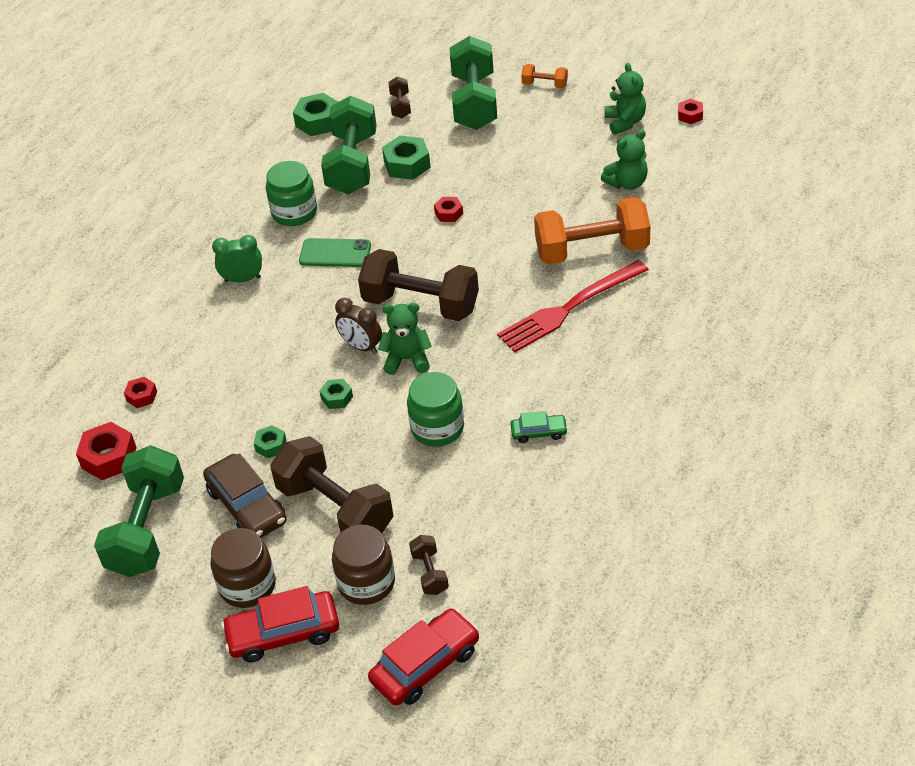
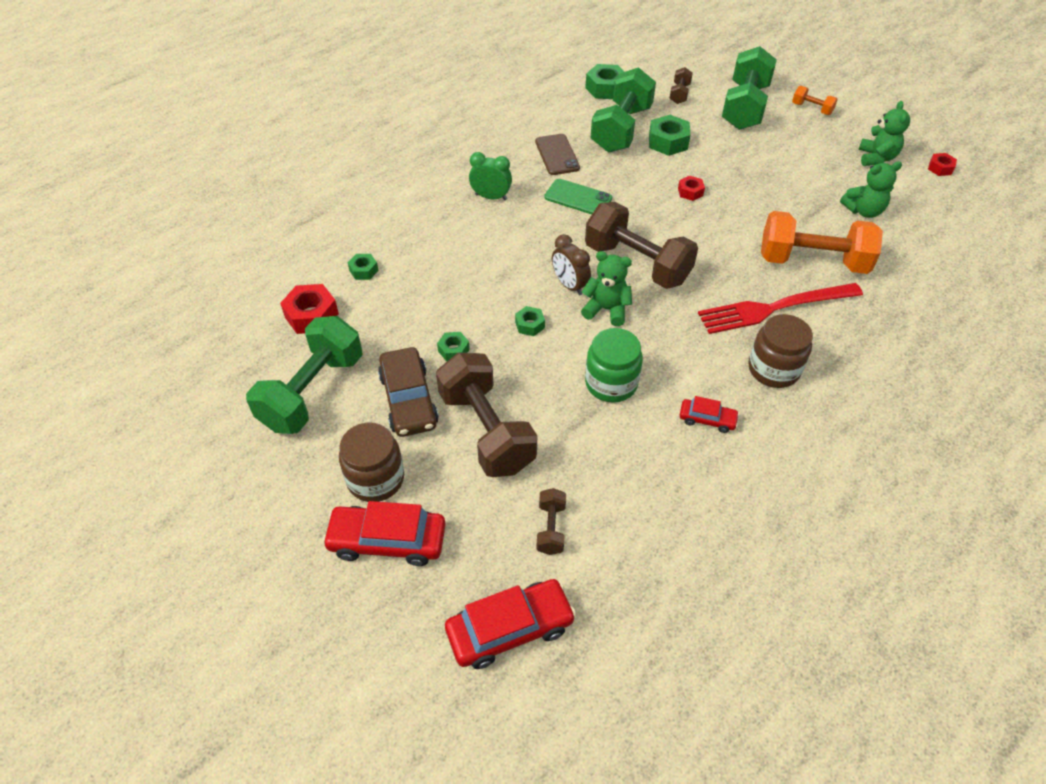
camera: 15 degrees right, 5 degrees up
(142, 396) = (364, 270): red nut -> green nut
(294, 212) = (557, 155): green jar -> brown phone
(366, 582) = (486, 516): brown jar -> brown jar (773, 369)
(539, 432) = (707, 419): green car -> red car

